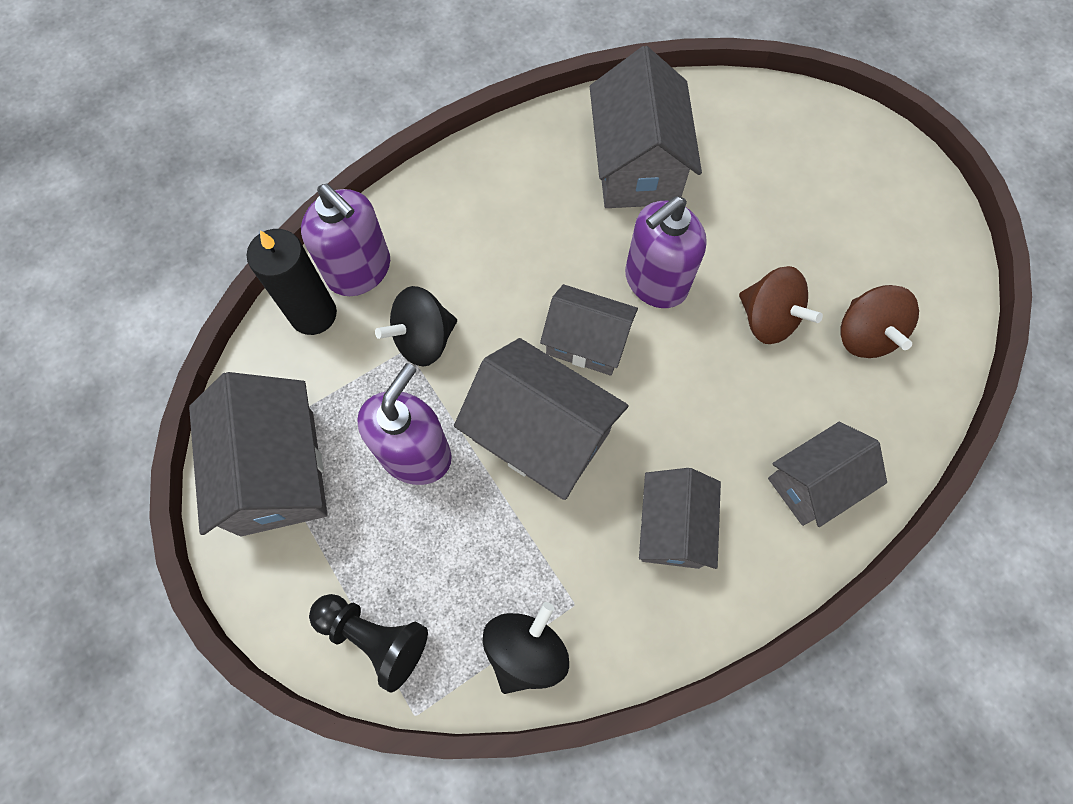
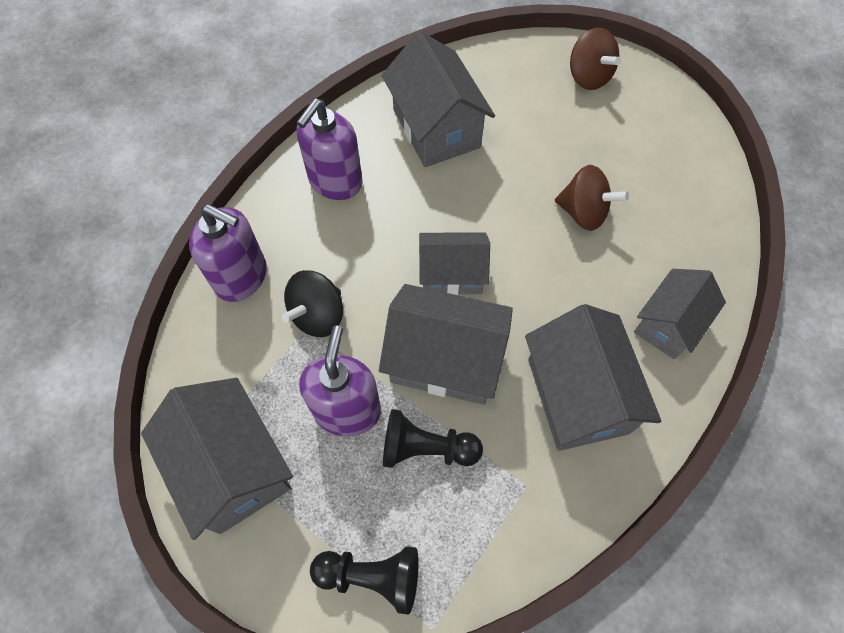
camera: 20 degrees left, 5 degrees down
(313, 314) = (215, 325): black candle -> none
(482, 525) = (426, 448): none -> black pawn
(526, 651) = (502, 538): black spinning top -> none
(655, 281) = (486, 211): purple soap dispenser -> purple soap dispenser (335, 182)
(672, 527) = (577, 395): grey house -> grey house, size x1.54
(864, 335) = (658, 202): brown spinning top -> brown spinning top (588, 77)

